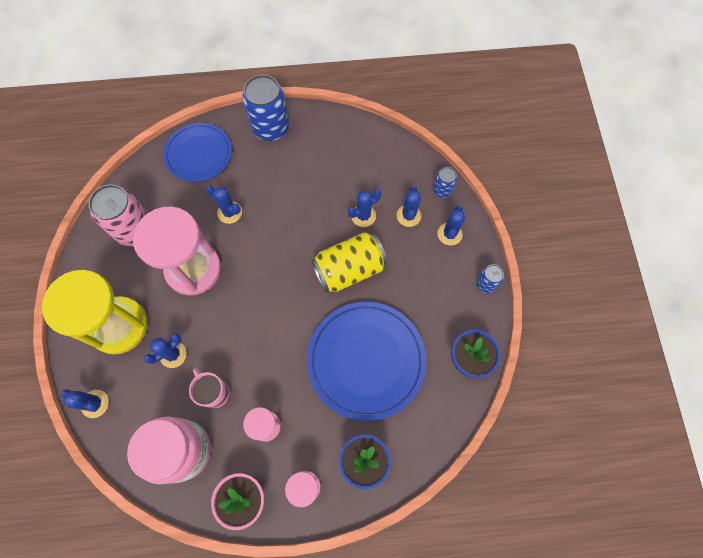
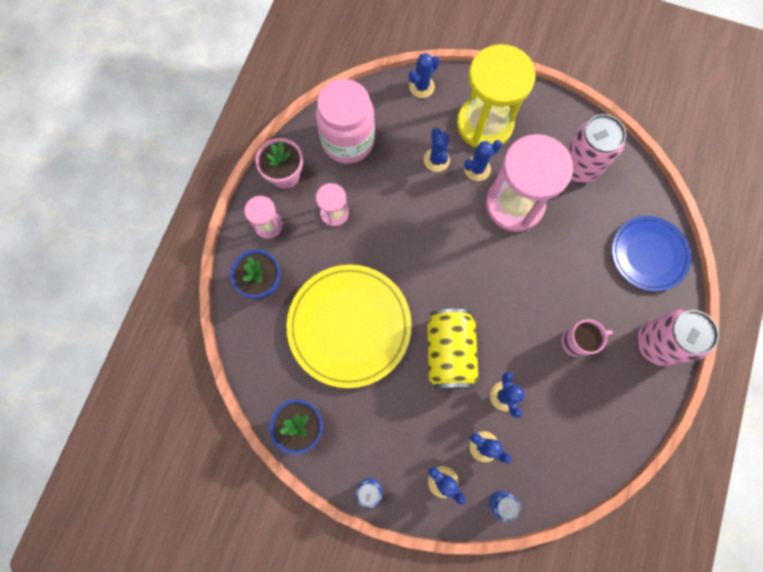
camera: 115 degrees right, 5 degrees up
(215, 392) = (385, 182): pink mug -> pink mug (576, 342)
(229, 212) = (564, 260): blue cactus -> blue cactus (477, 169)
(271, 128) = (656, 343): blue can -> pink can
(366, 360) = (349, 326): blue plate -> yellow plate

